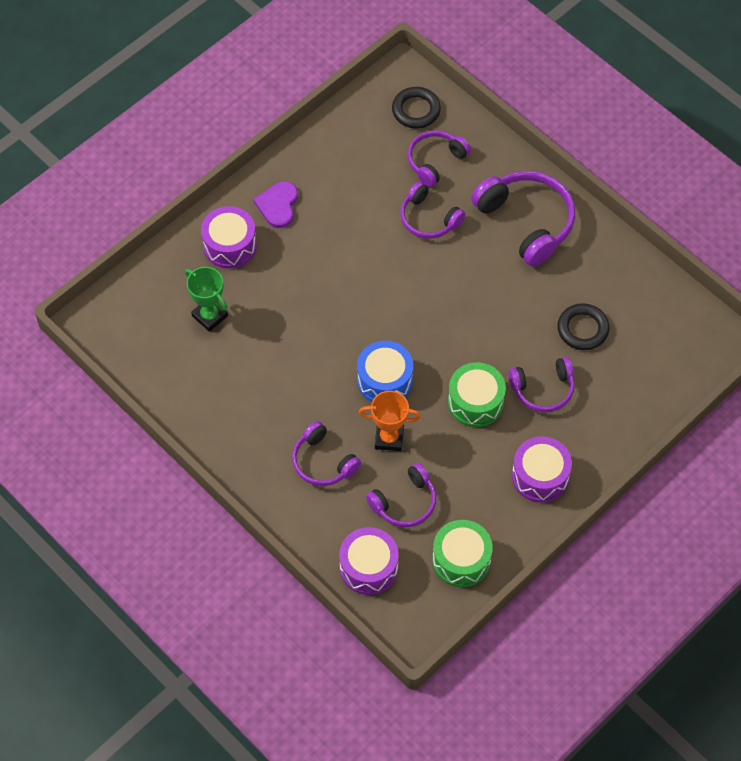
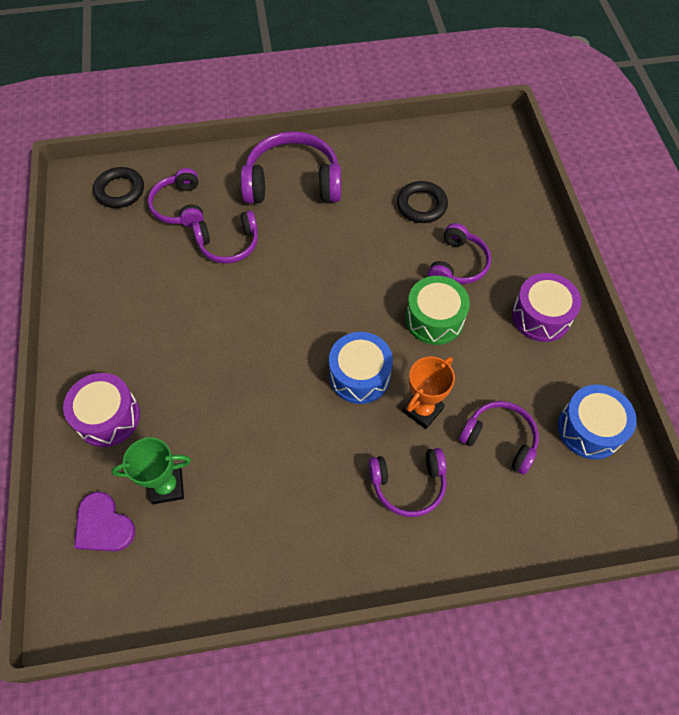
camera: 55 degrees left, 0 degrees up
(278, 205) = (106, 348): purple heart -> purple heart (103, 525)
(368, 567) = (552, 516): purple drum -> none
(404, 502) = (499, 439): purple headphones -> purple headphones turned 60 degrees counterclockwise
(461, 559) = (589, 429): green drum -> blue drum

